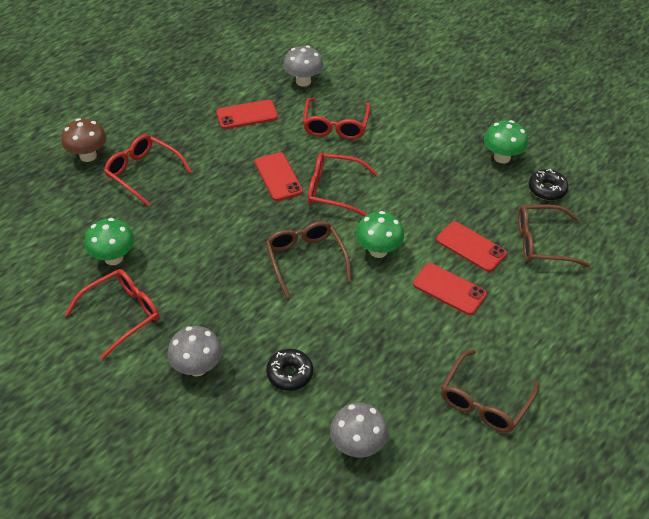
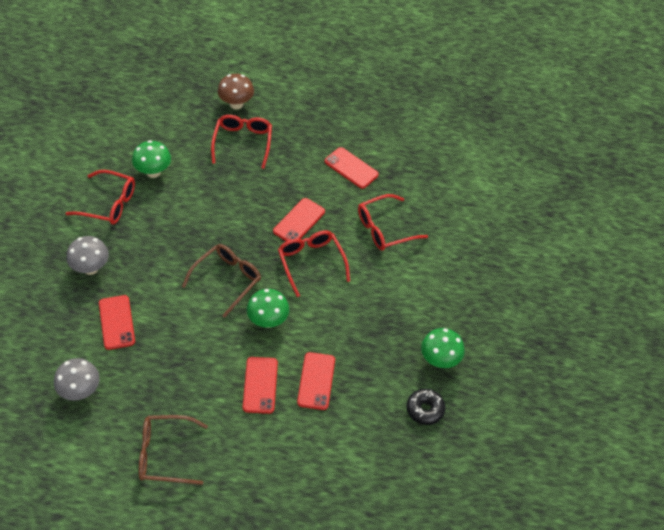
camera: 55 degrees right, 5 degrees up
(289, 374) = (117, 322): black donut -> red phone
(303, 81) = (420, 182): grey mushroom -> none
(542, 242) = (357, 430): brown glasses -> none

